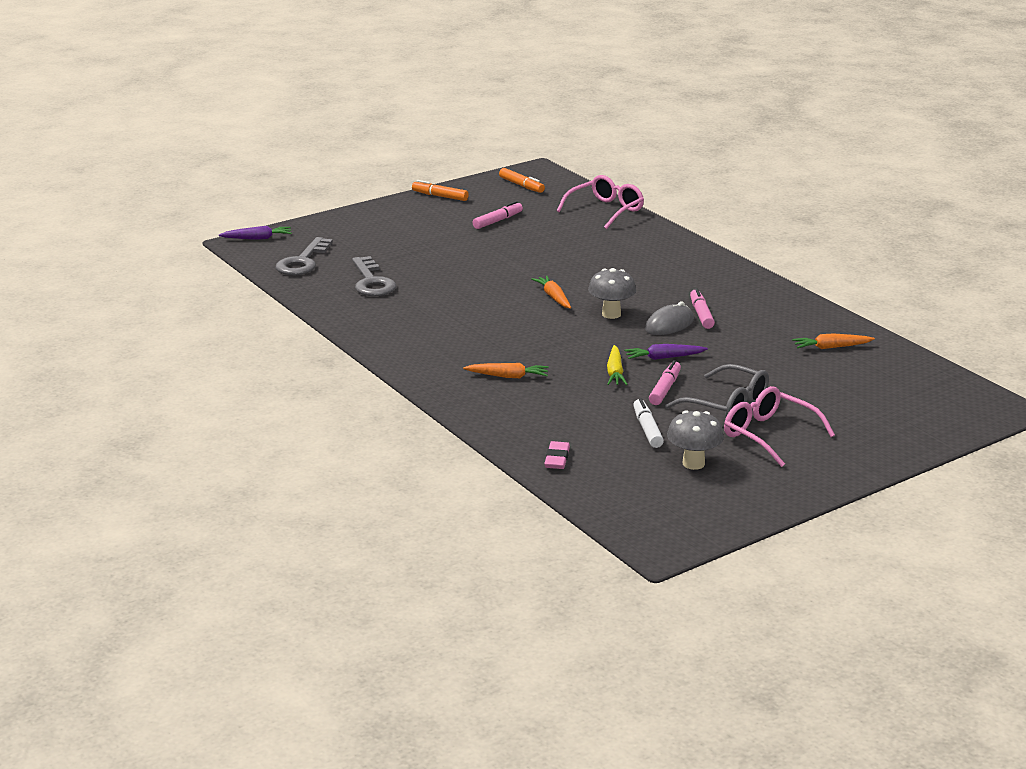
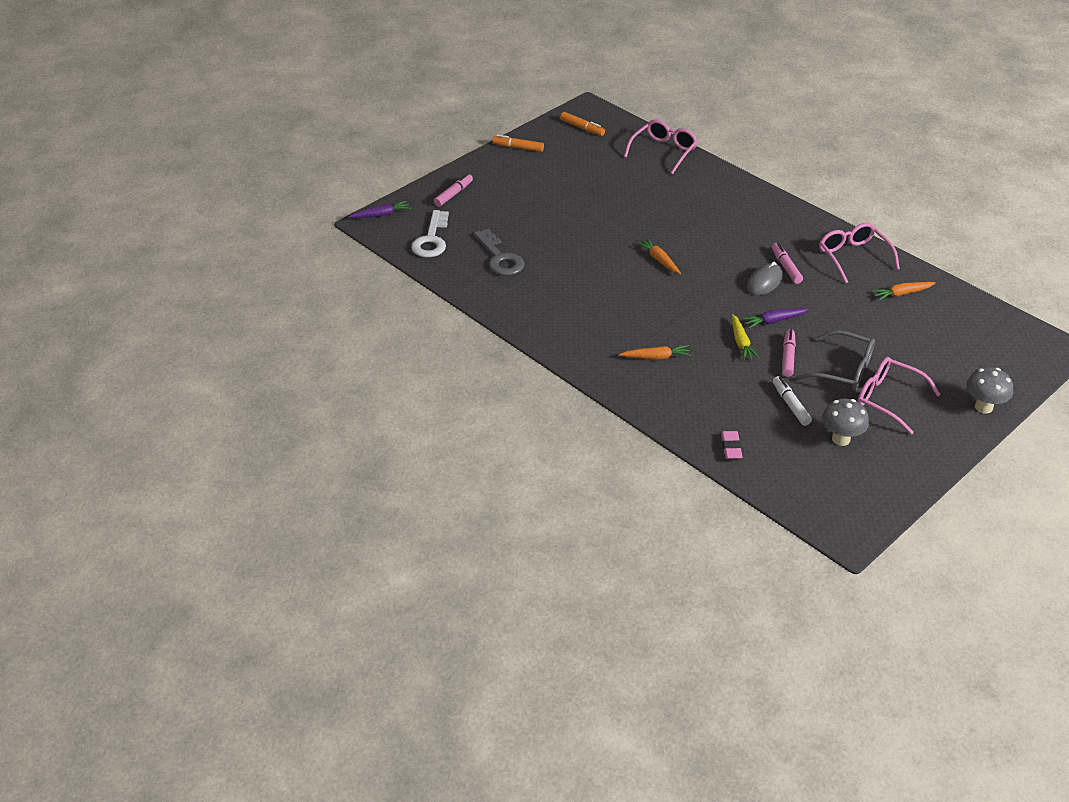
camera: 10 degrees left, 15 degrees up
(303, 262) = (431, 239): grey key -> white key
(497, 221) = (578, 173): pink marker -> pink marker (453, 194)
(611, 314) = (713, 275): grey mushroom -> grey mushroom (983, 407)
(787, 312) = (853, 257): none -> pink glasses

